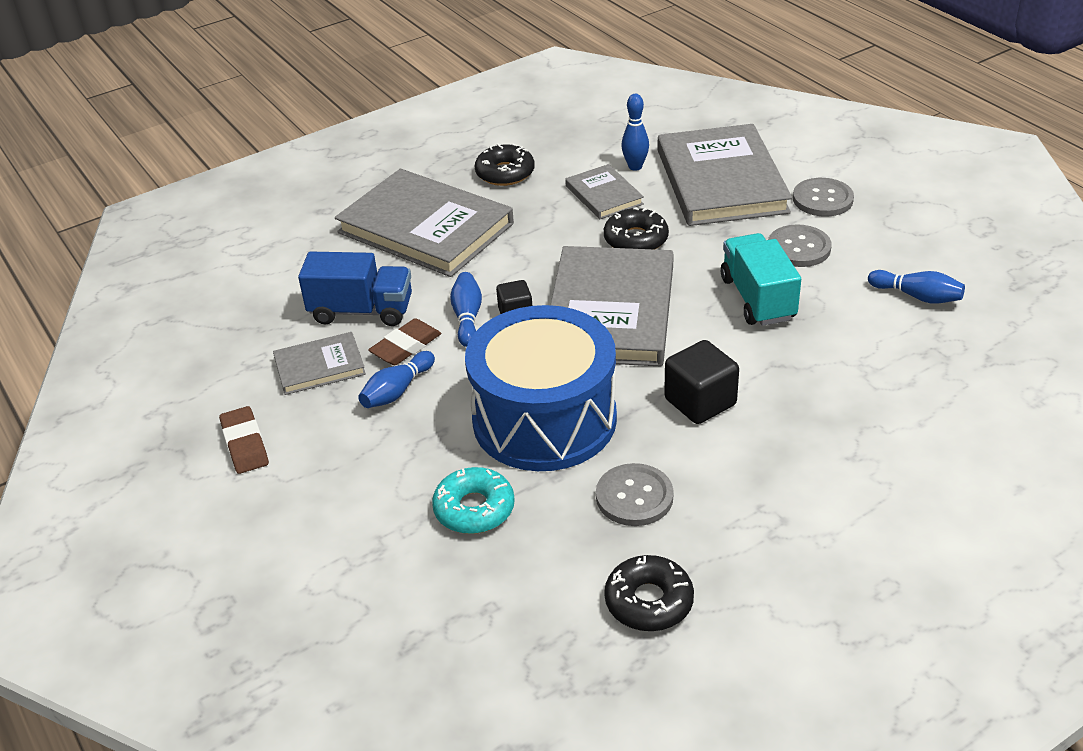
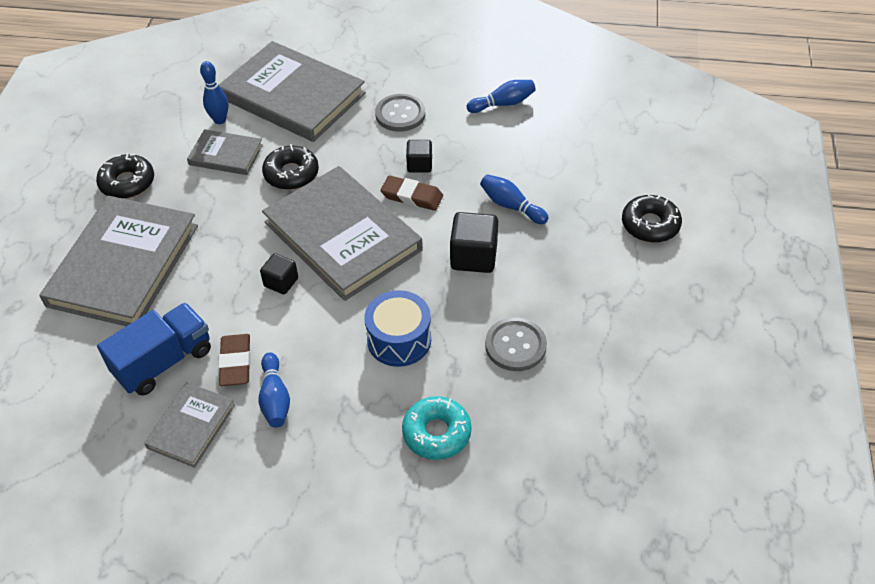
camera: 50 degrees left, 10 degrees up
(244, 444) = (217, 527): brown eraser -> brown eraser (412, 196)
(425, 228) = (124, 265): grey book -> grey book turned 60 degrees counterclockwise
(467, 317) = (251, 309): blue bowling pin -> blue bowling pin (511, 206)
(544, 419) = (399, 340): blue drum -> blue drum, size x0.53
(649, 601) = (604, 401): black donut -> black donut (650, 225)
(757, 298) = (419, 165): turquoise truck -> black cube
(822, 199) = (372, 71): grey button -> none

